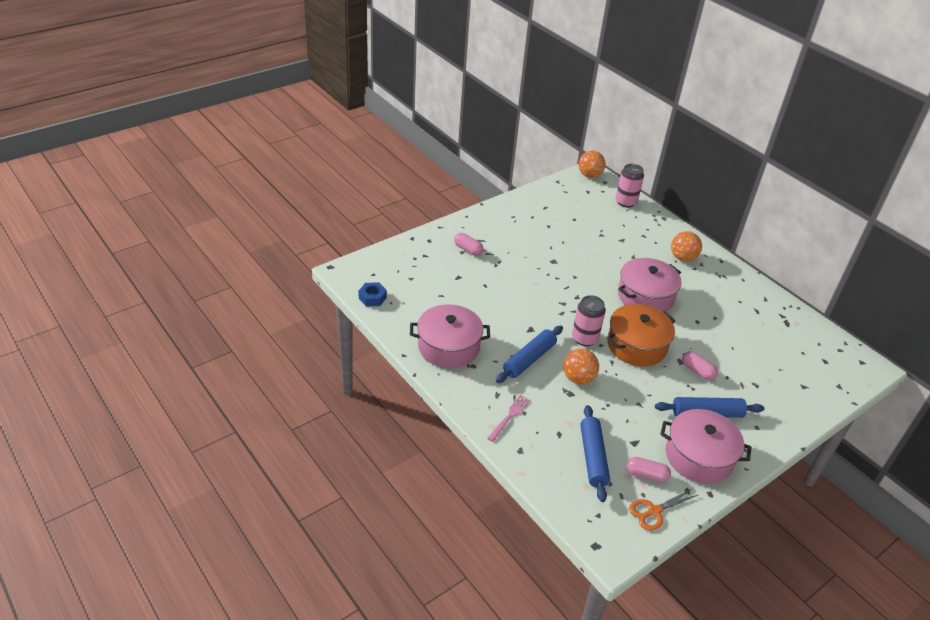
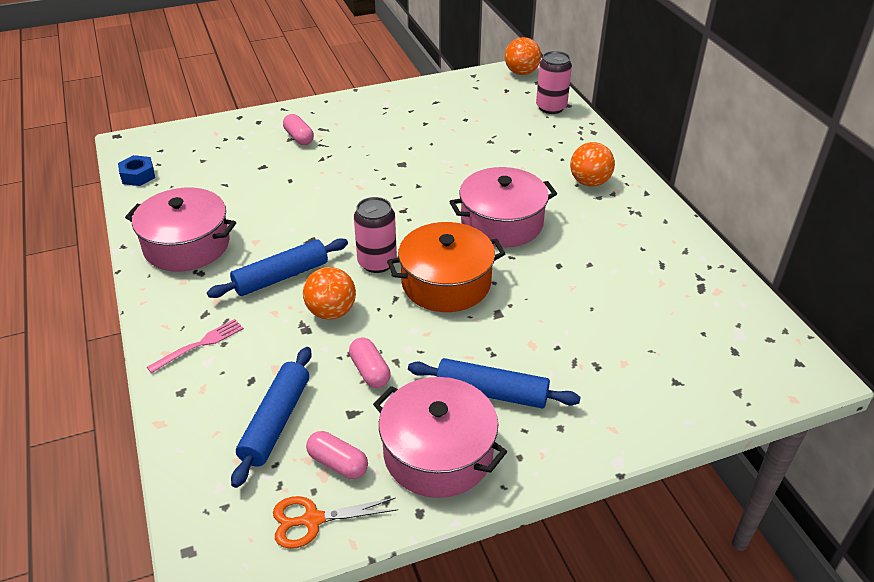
camera: 20 degrees right, 0 degrees up
(697, 371) = (515, 331): pink capsule -> pink capsule (370, 371)

